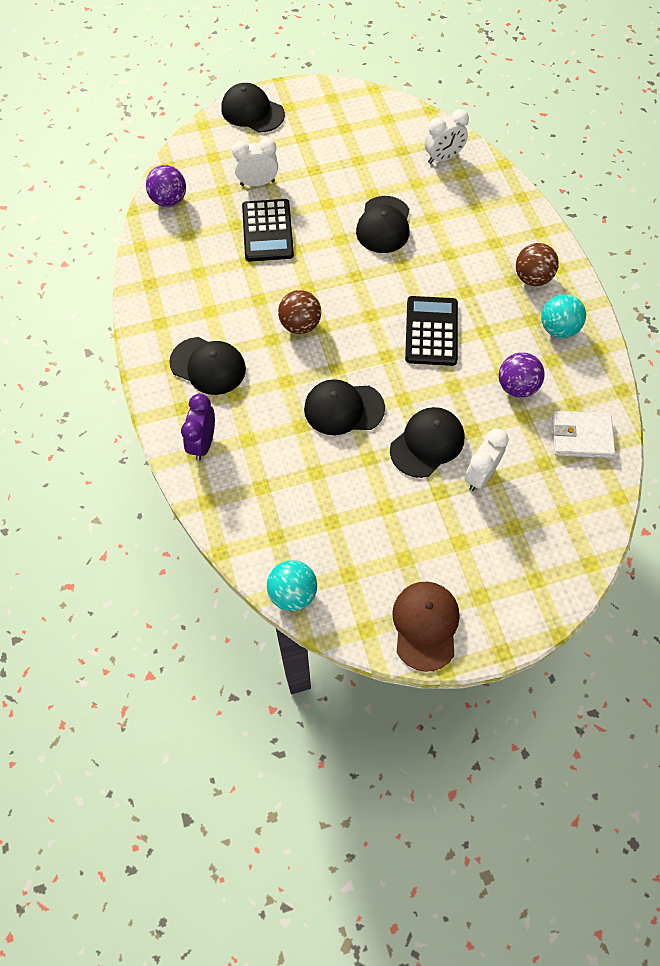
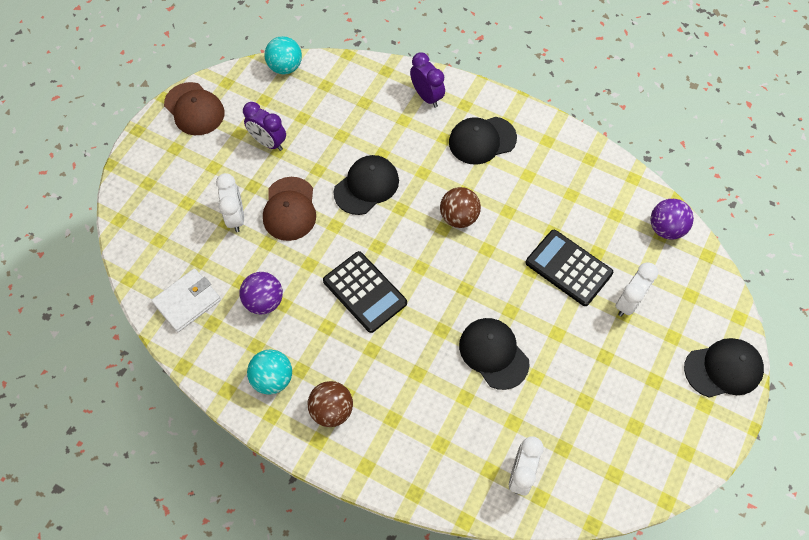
camera: 135 degrees right, 0 degrees up
(387, 523) = (268, 142): none -> purple clock
(427, 443) = (289, 209): black cap -> brown cap

